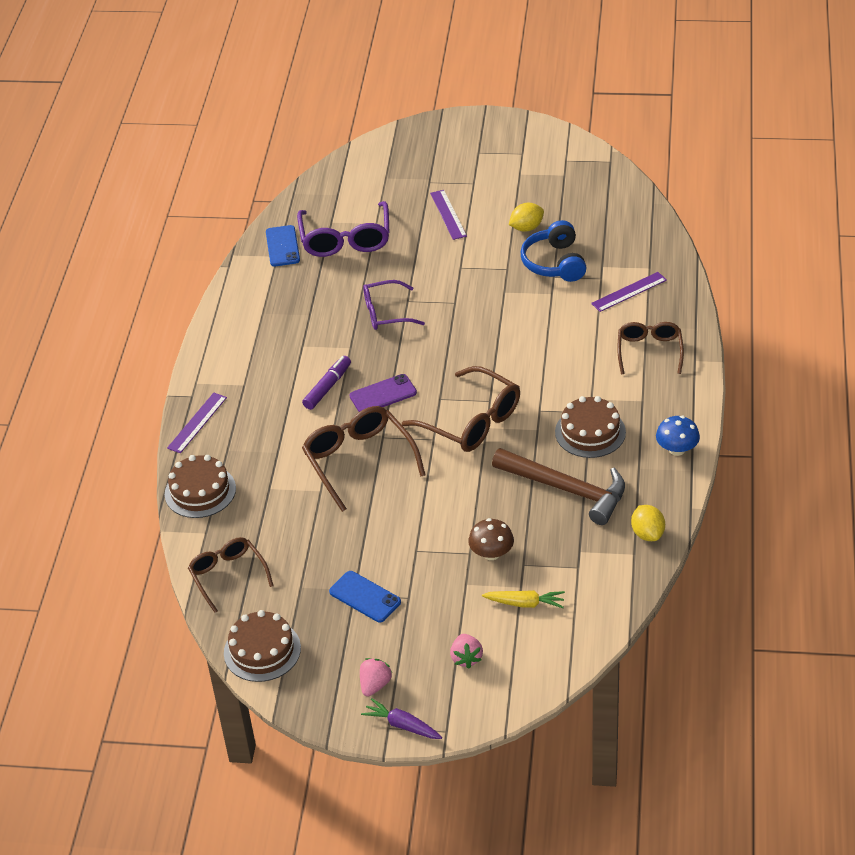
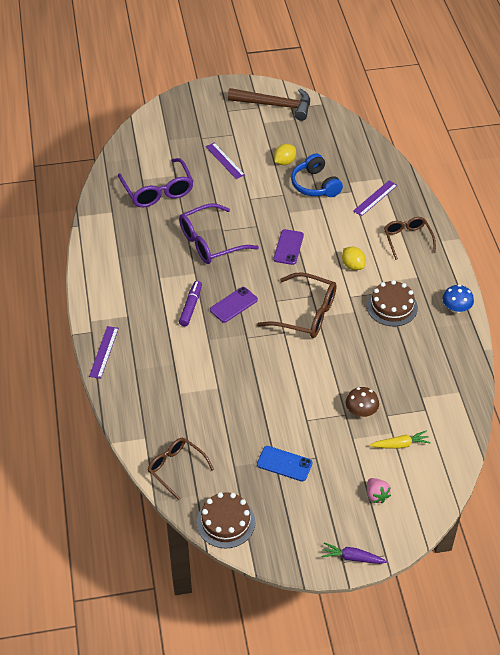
camera: 20 degrees left, 5 degrees up
(200, 491) = (128, 405): brown cake -> none
(282, 246) = (113, 203): blue phone -> none
(358, 461) = (237, 359): brown glasses -> none
(375, 685) = (320, 531): pink strawberry -> none
(385, 313) = (210, 242): purple glasses -> purple glasses, size x1.51
(485, 335) = (288, 247): none -> purple phone
(566, 489) = (393, 352): brown hammer -> brown hammer (275, 105)
(647, 533) = (462, 375): yellow lemon -> yellow lemon (353, 265)

